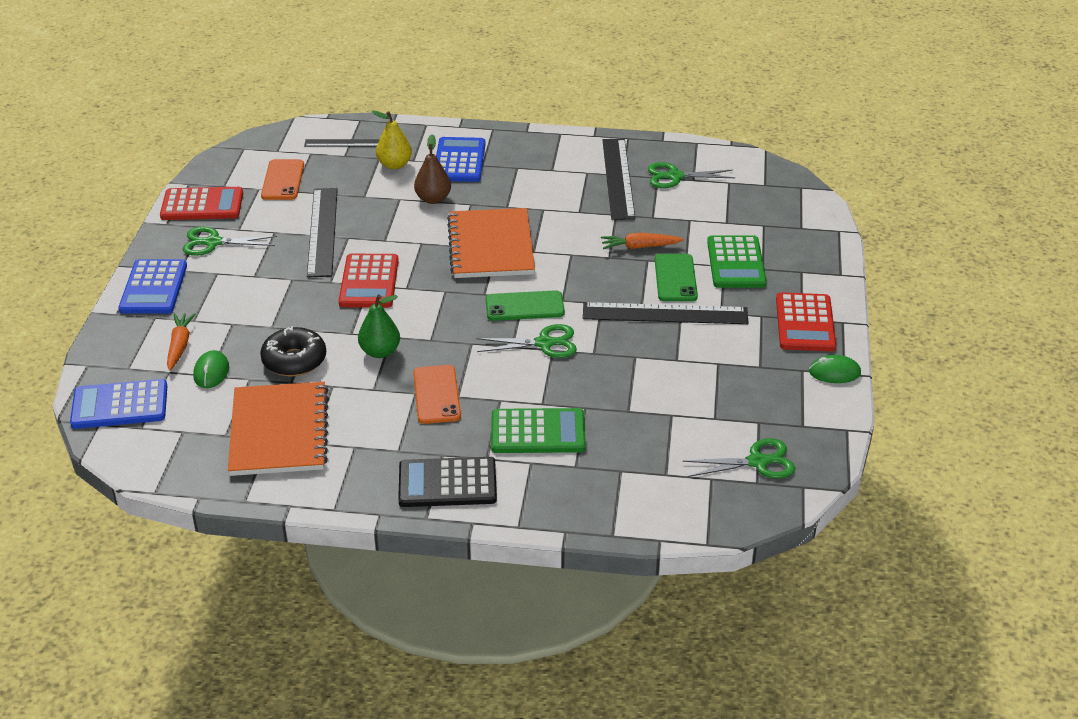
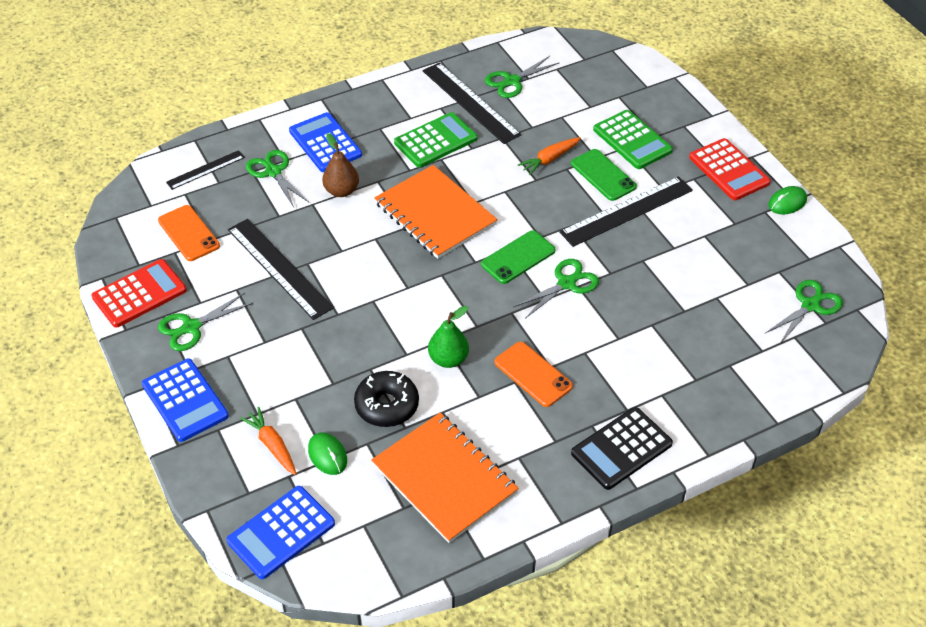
camera: 35 degrees left, 10 degrees up
(369, 282) = (371, 297): red calculator -> none
(394, 165) = (273, 172): yellow pear -> green scissors
(538, 432) = (640, 365): green calculator -> green calculator (435, 141)

